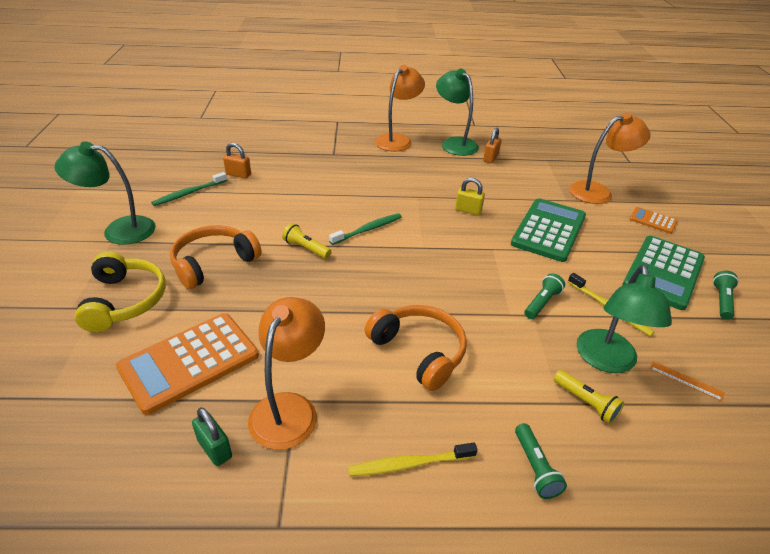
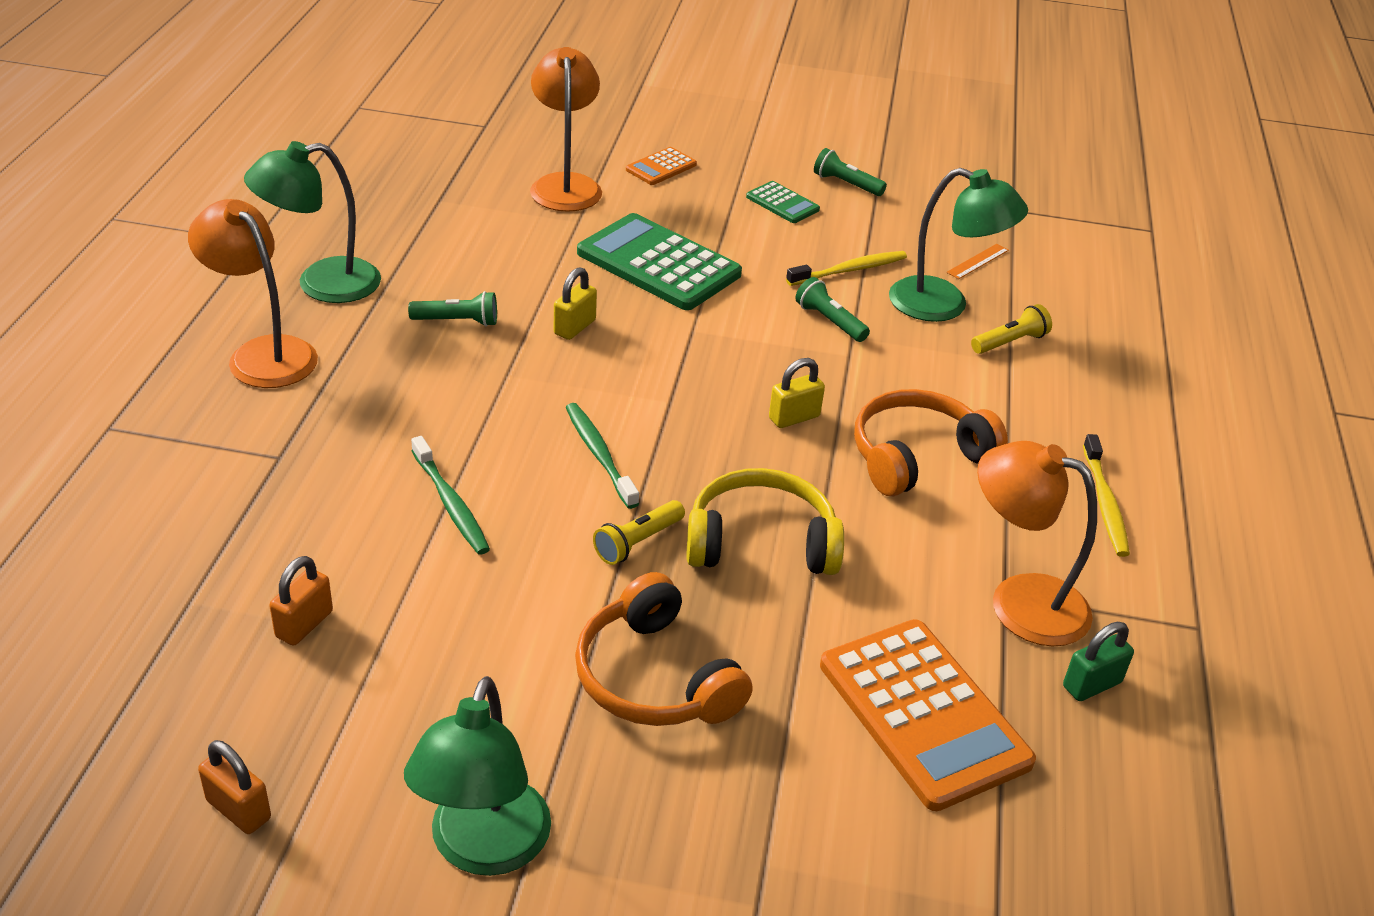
camera: 80 degrees left, 0 degrees up
(125, 300) = (750, 816): yellow headphones -> yellow headphones (761, 542)
(189, 193) = (358, 718): green toothbrush -> green toothbrush (451, 504)
(432, 294) = (794, 417): none -> yellow padlock
(490, 158) = (404, 257): orange padlock -> orange padlock (238, 809)
(535, 468) = (1103, 407): green flashlight -> green flashlight (457, 321)
(663, 272) = (782, 203): green calculator -> green calculator, size x0.48

